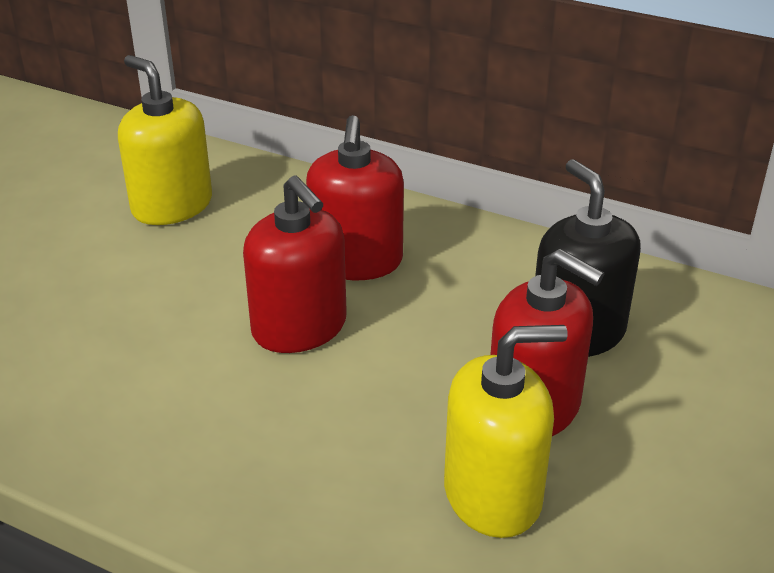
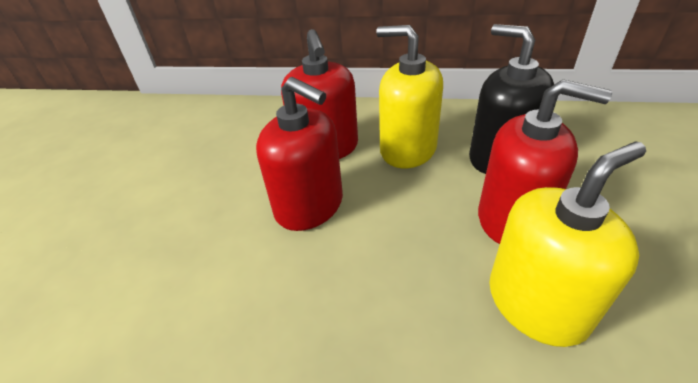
camera: 15 degrees left, 5 degrees up
(172, 206) = (178, 143): yellow soap dispenser -> yellow soap dispenser (408, 149)

